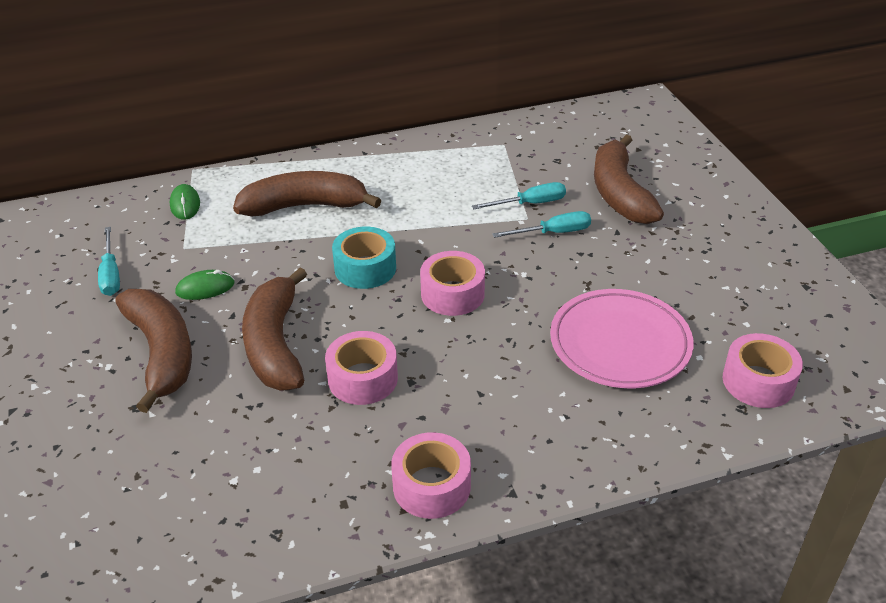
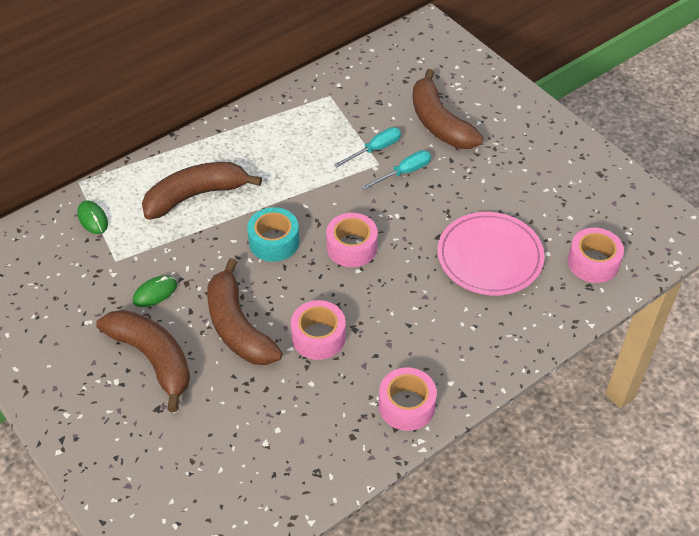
camera: 20 degrees left, 10 degrees up
(111, 274) = (68, 301): turquoise screwdriver -> none

